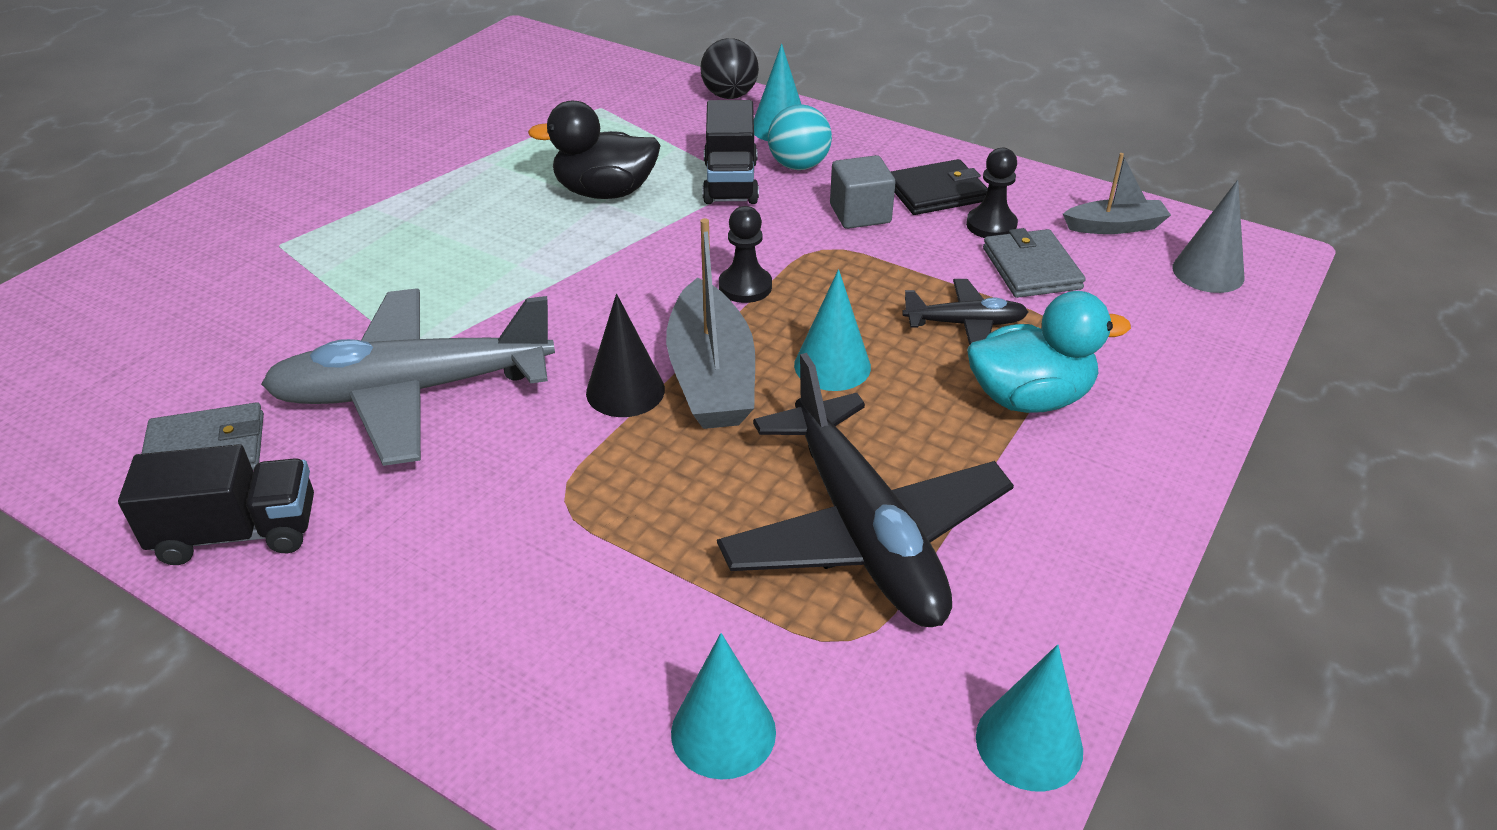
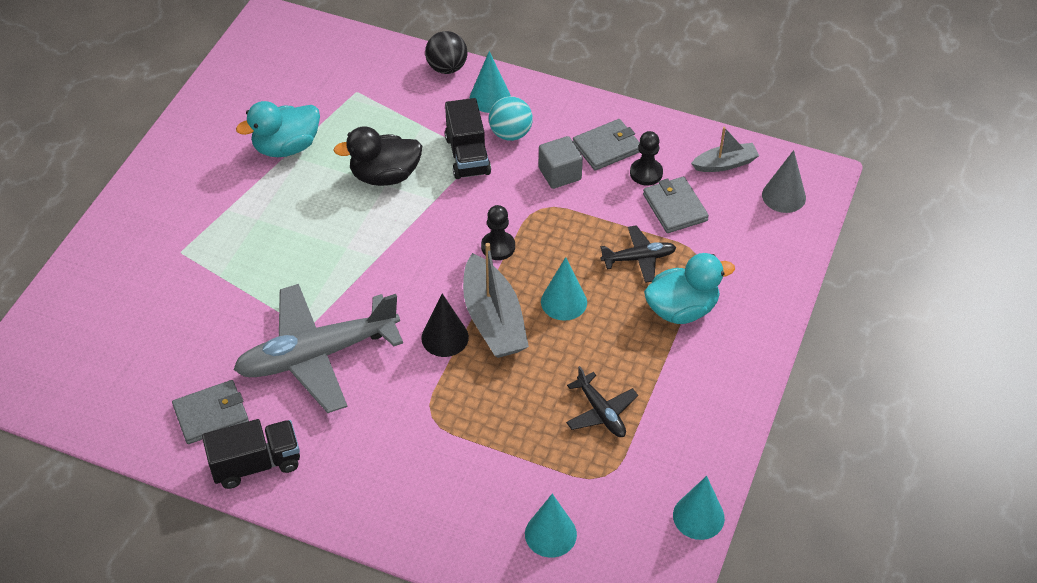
camera: 10 degrees left, 10 degrees up
(482, 151) = (286, 147): none -> turquoise duck
(864, 532) = (601, 412): black plane -> black plane, size x0.48
(936, 192) = (607, 147): black wallet -> grey wallet

